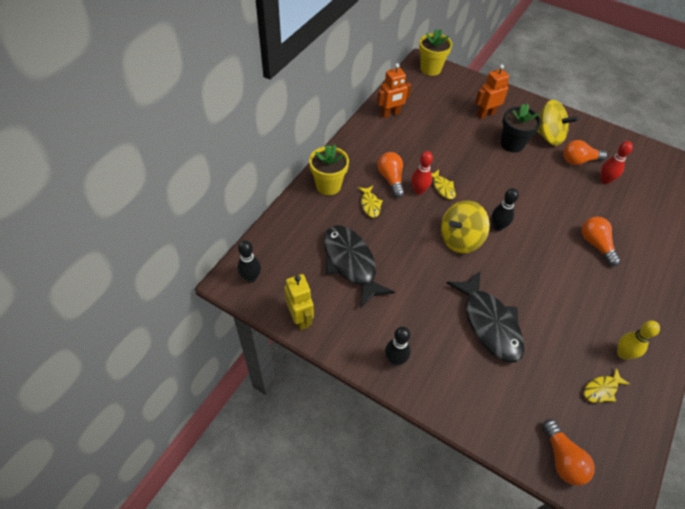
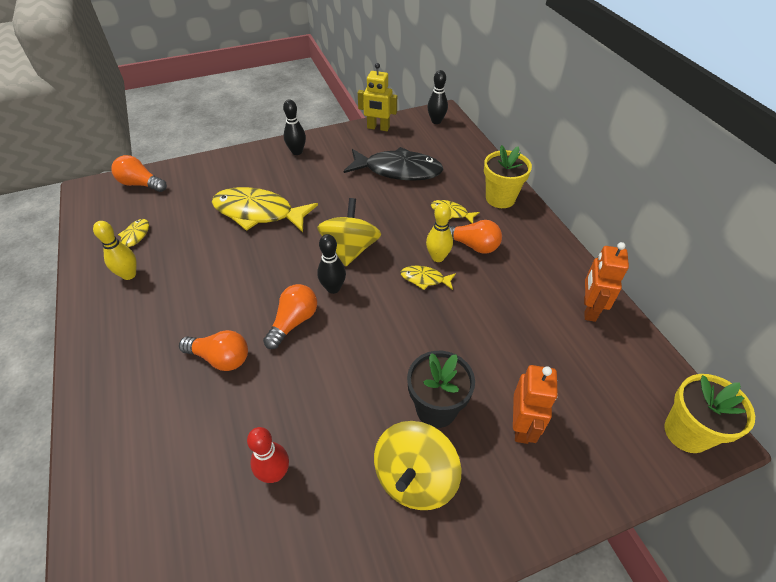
camera: 130 degrees right, 5 degrees down
(419, 191) = (437, 257): red bowling pin -> yellow bowling pin
(489, 323) = (258, 213): black fish -> yellow fish
(548, 136) = (415, 478): yellow spinning top -> yellow spinning top turned 45 degrees counterclockwise
(579, 160) = (336, 474): orange light bulb -> orange light bulb (293, 322)

